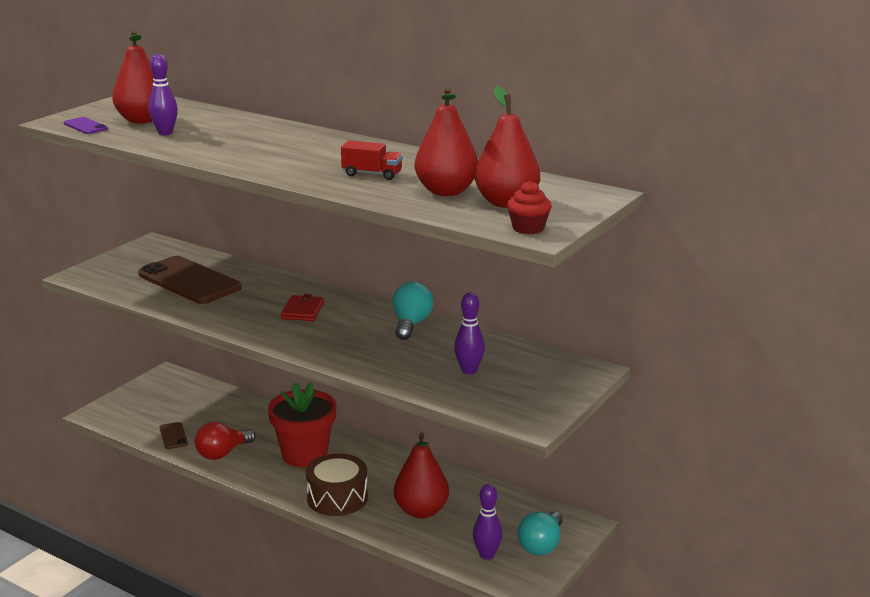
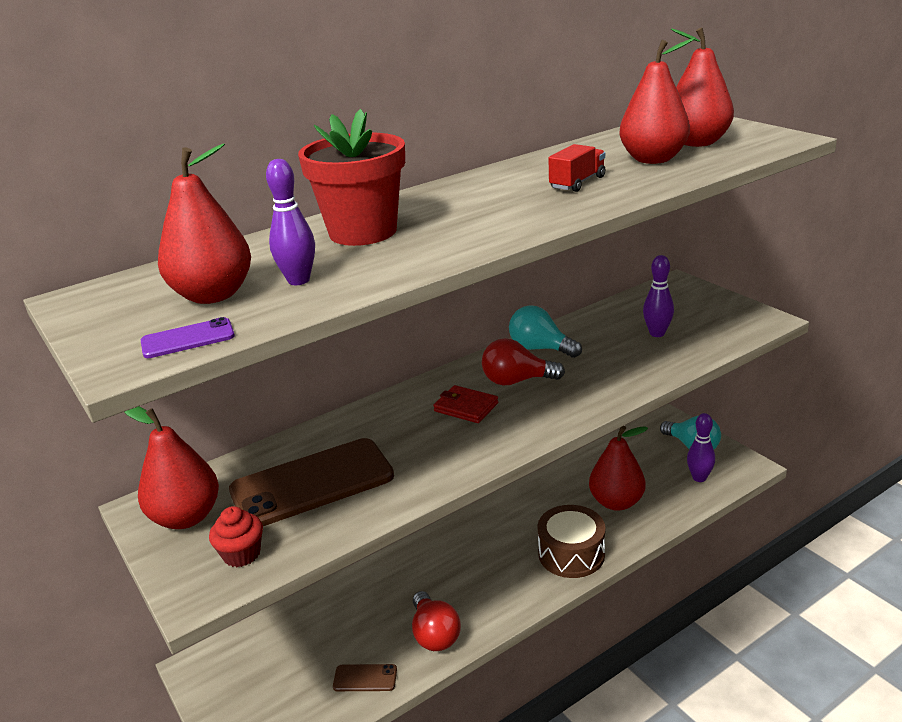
camera: 65 degrees left, 5 degrees up
(145, 256) = (186, 517): none -> red pear
(304, 455) = (475, 565): red flower pot -> red flower pot (363, 232)
(351, 323) = (516, 381): none -> red light bulb
(528, 228) = (771, 140): red cupcake -> red cupcake (241, 554)

